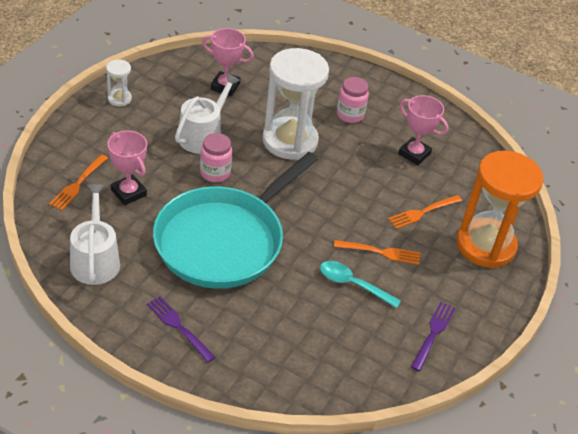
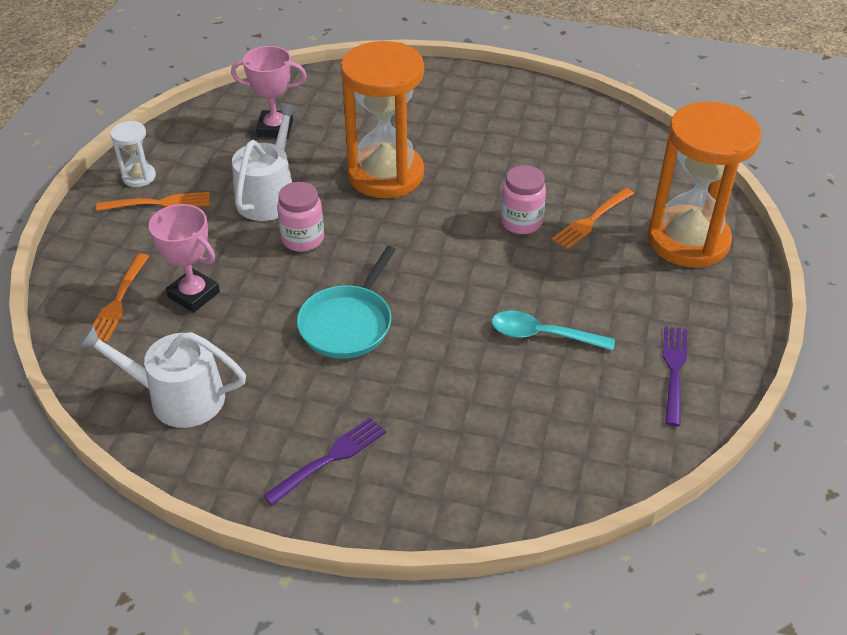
camera: 10 degrees left, 0 degrees up
(95, 259) = (177, 397): white watering can -> white watering can turned 60 degrees counterclockwise
(179, 327) = (330, 459): purple fork -> purple fork turned 105 degrees clockwise
(224, 240) = (348, 323): turquoise pan -> turquoise pan, size x0.51
(290, 141) = (385, 175): white hourglass -> orange hourglass
(350, 115) = (449, 125): pink jar -> pink jar (521, 222)
(380, 252) = (560, 284): orange fork -> orange fork (159, 203)
(414, 154) = (549, 152): pink trophy -> none

